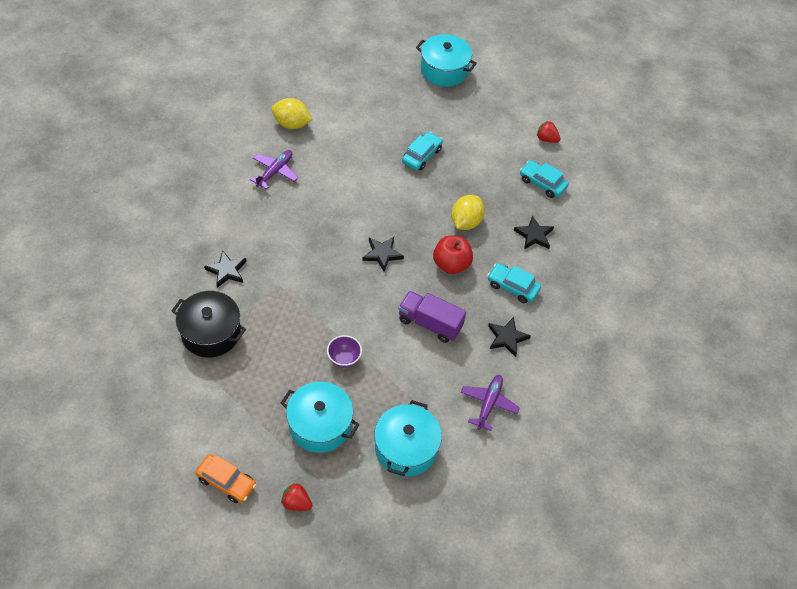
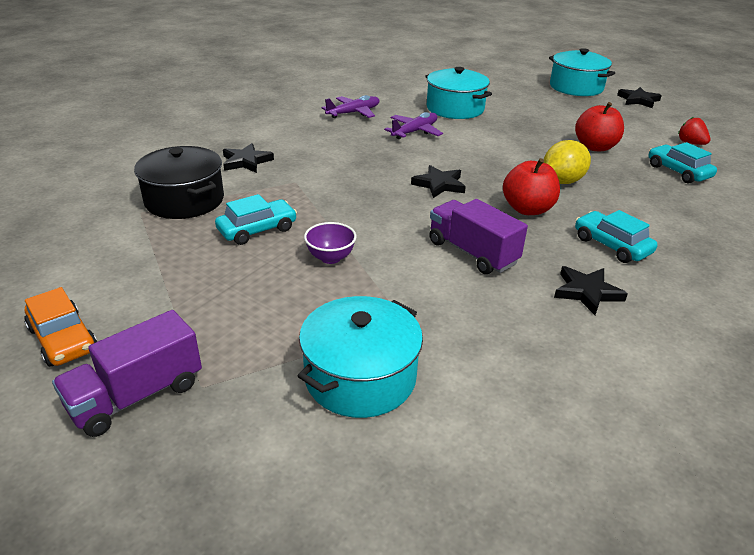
camera: 25 degrees right, 20 degrees down
(292, 124) = (393, 91): yellow lemon -> none
(296, 503) = (137, 396): red strawberry -> purple truck
(320, 425) = (247, 314): turquoise pot -> turquoise pot (455, 108)
(421, 155) = (526, 129): turquoise car -> turquoise car (257, 230)
(479, 166) = (595, 147): none -> red apple
(489, 404) = (529, 359): purple plane -> purple plane (415, 132)
(534, 235) = (656, 208): black star -> black star (638, 100)

